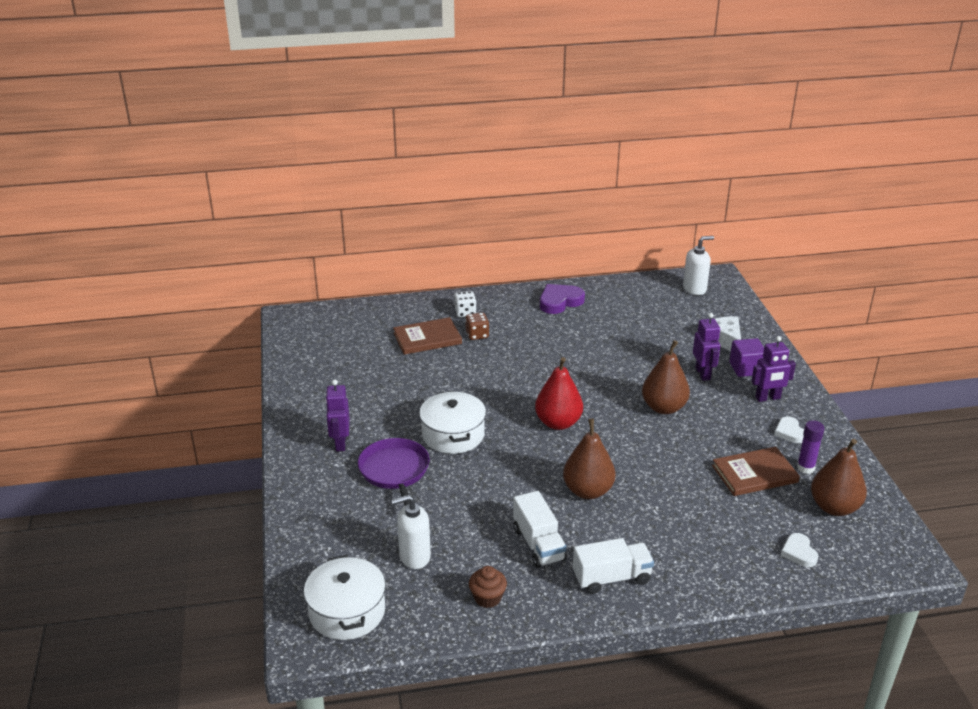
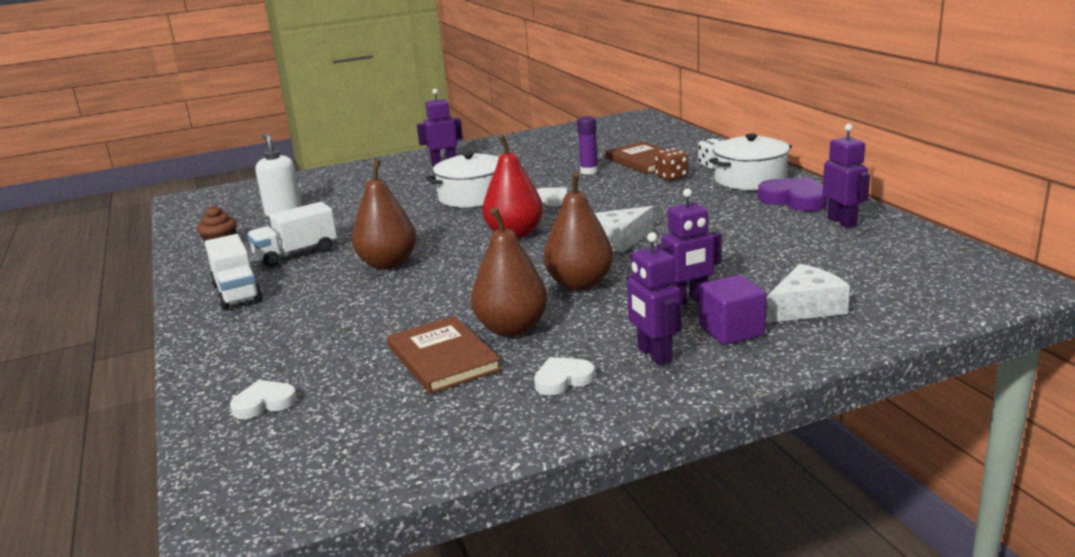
camera: 80 degrees right, 10 degrees down
(347, 611) = (218, 204): white pot -> white pot (750, 179)
(395, 471) = (406, 187): purple pan -> none
(491, 395) = (552, 199): none -> white heart
(595, 380) = (620, 240): none -> white cheese
(609, 297) = (842, 222): none -> purple robot
(694, 289) = (949, 271): white soap dispenser -> none
(805, 468) = (469, 399): purple glue stick -> purple glue stick (589, 171)
(834, 507) = (369, 429): brown pear -> brown pear (512, 328)

